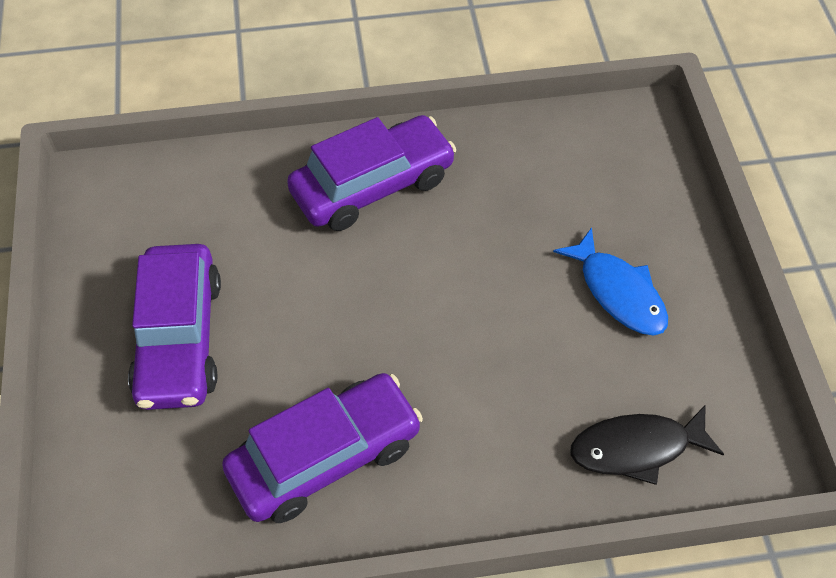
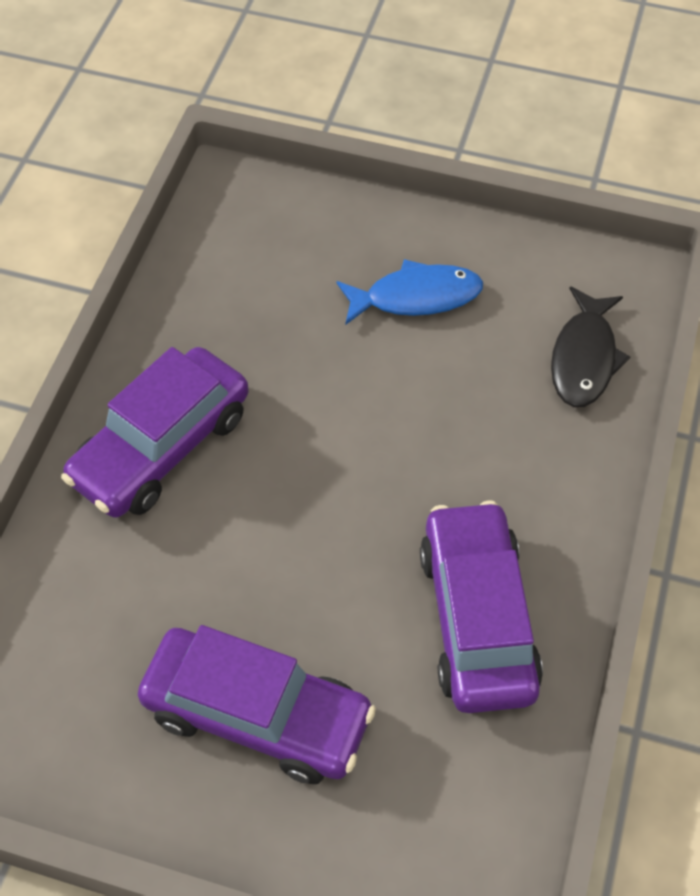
camera: 65 degrees left, 0 degrees up
(372, 185) = (162, 447): purple car -> purple car turned 135 degrees counterclockwise

